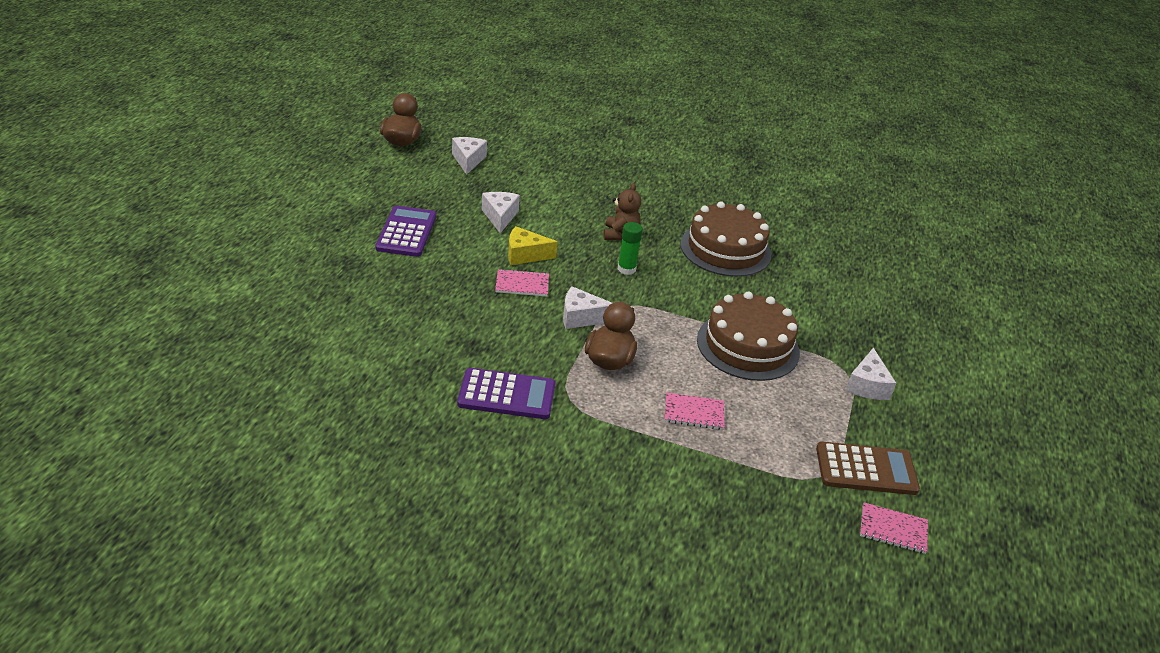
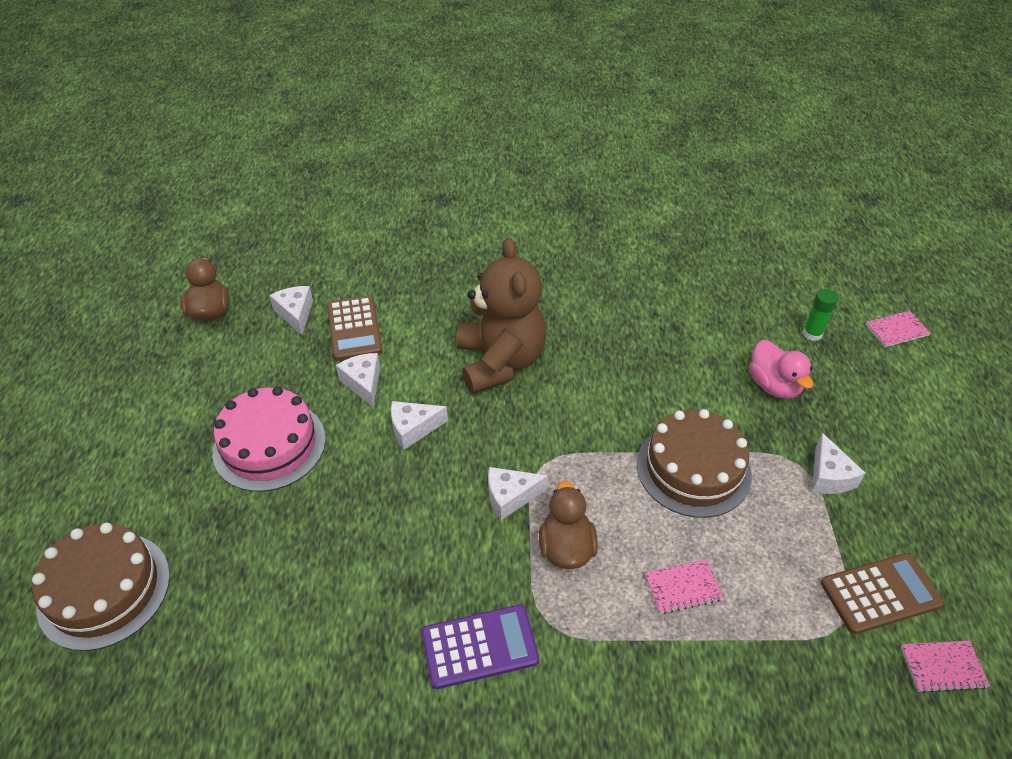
camera: 15 degrees left, 10 degrees up
(406, 232) = (269, 445): purple calculator -> pink cake
(510, 182) = (354, 328): none -> brown calculator
(522, 284) = (428, 474): pink notebook -> pink notebook (896, 330)
(525, 255) = (413, 429): yellow cheese -> white cheese
(620, 235) = (500, 362): brown teddy bear -> brown teddy bear, size x2.19
(626, 269) = (527, 408): green glue stick -> green glue stick (812, 334)
(725, 249) = (613, 342): brown cake -> brown cake (104, 590)
(854, 315) = (773, 385): none -> pink duck

